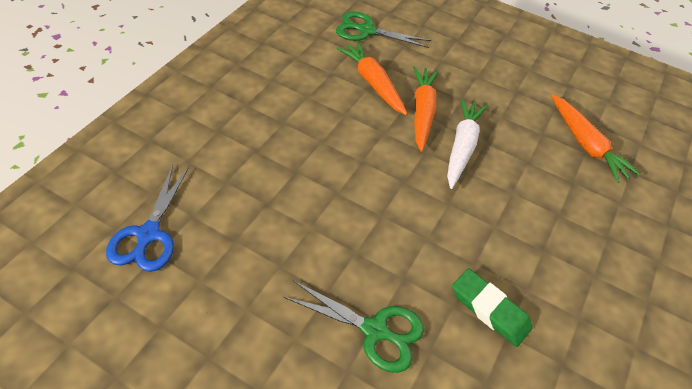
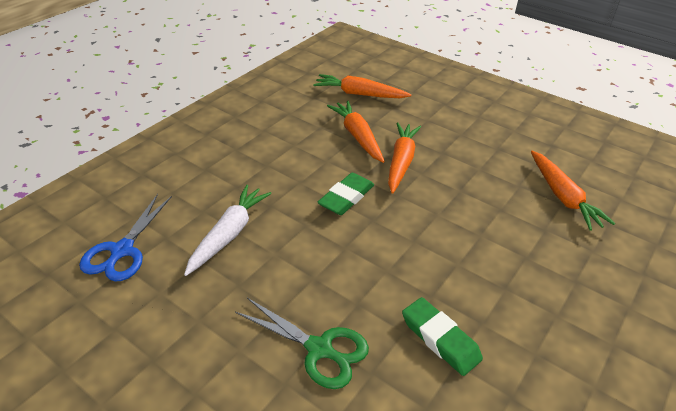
camera: 10 degrees right, 10 degrees down
(366, 31) = (359, 94): green scissors -> orange carrot
(373, 157) = (346, 197): none -> green eraser
(462, 147) = (435, 193): white carrot -> white carrot (229, 234)

